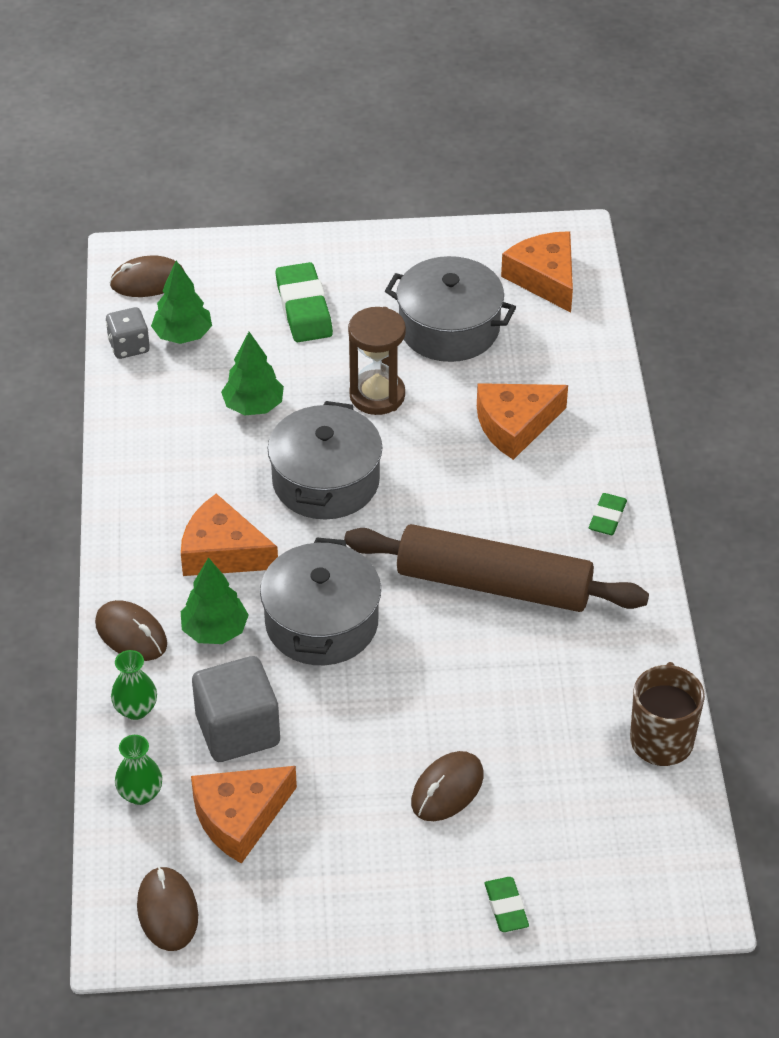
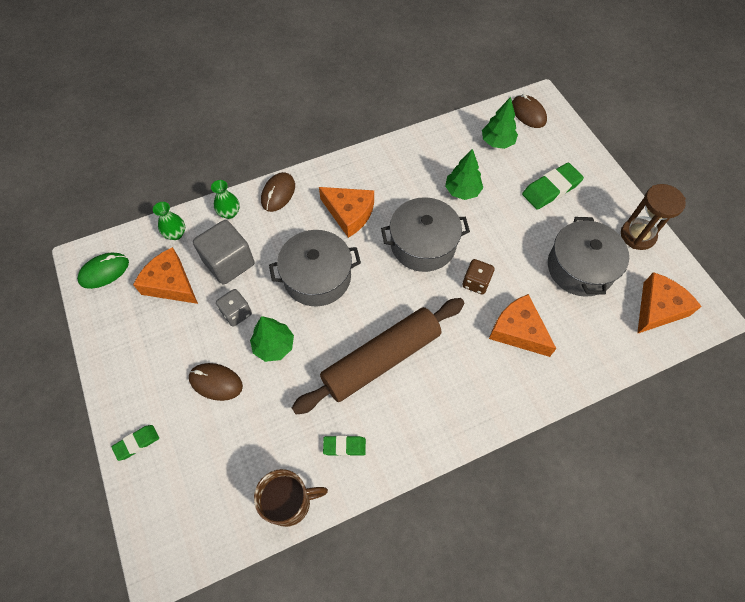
camera: 70 degrees right, 15 degrees up
(129, 346) = (476, 122): grey dice -> grey dice (236, 313)
(167, 911) = (104, 271): brown mouse -> green mouse
(215, 631) = (293, 229): green tree -> green tree (274, 346)
(222, 552) = (349, 213): orange cheese -> orange cheese turned 120 degrees clockwise
(377, 395) = (502, 248): brown hourglass -> brown hourglass (637, 235)
(420, 443) = (476, 282): none -> brown dice
(494, 584) = (381, 359): brown rolling pin -> brown rolling pin turned 60 degrees clockwise
(607, 517) = (466, 411): green eraser -> green eraser (344, 446)

